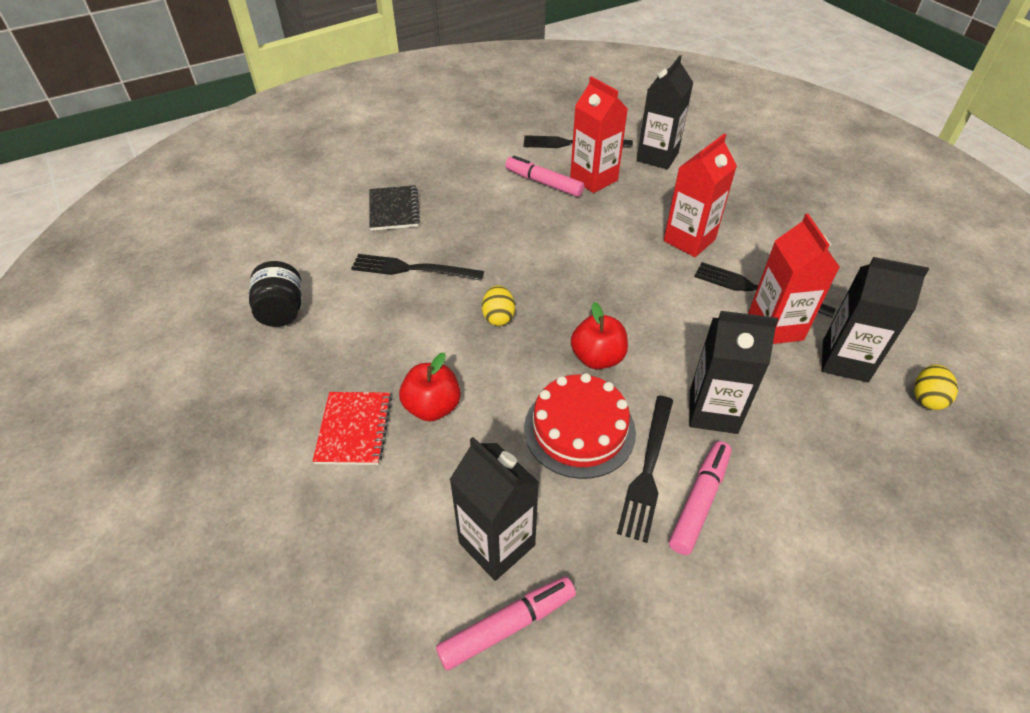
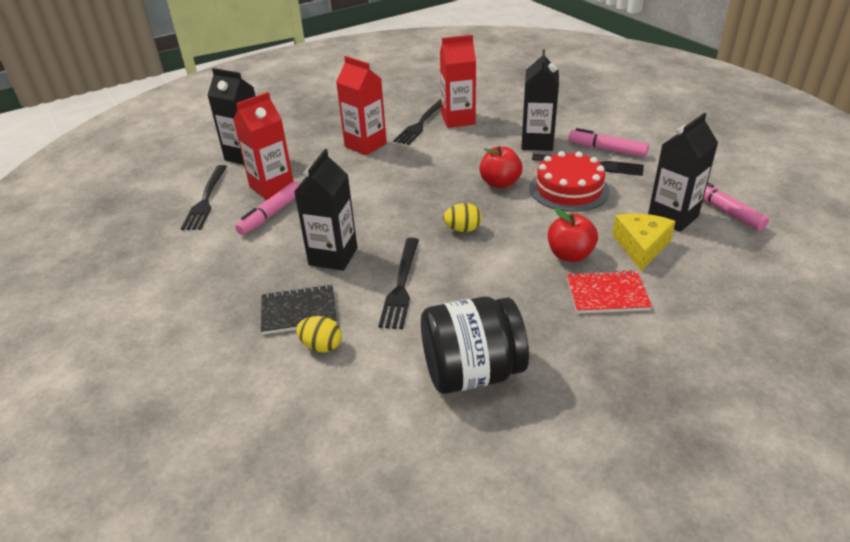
camera: 90 degrees left, 10 degrees down
(282, 311) = (472, 372): black jar -> black jar, size x1.57
(434, 485) = (641, 246): none -> yellow cheese
(844, 361) = (484, 101): black carton -> black carton (333, 256)
(927, 398) = (508, 83): yellow egg -> yellow egg (321, 346)

